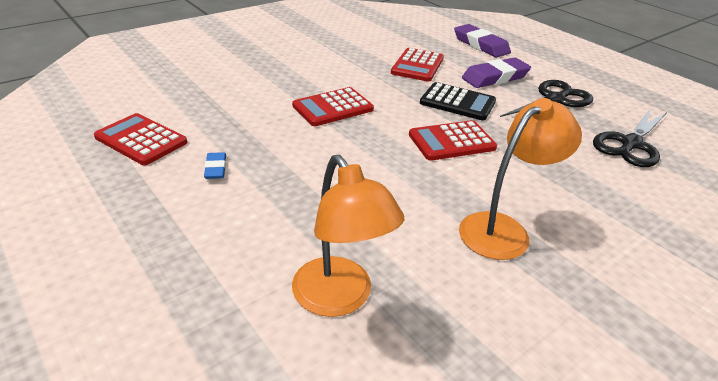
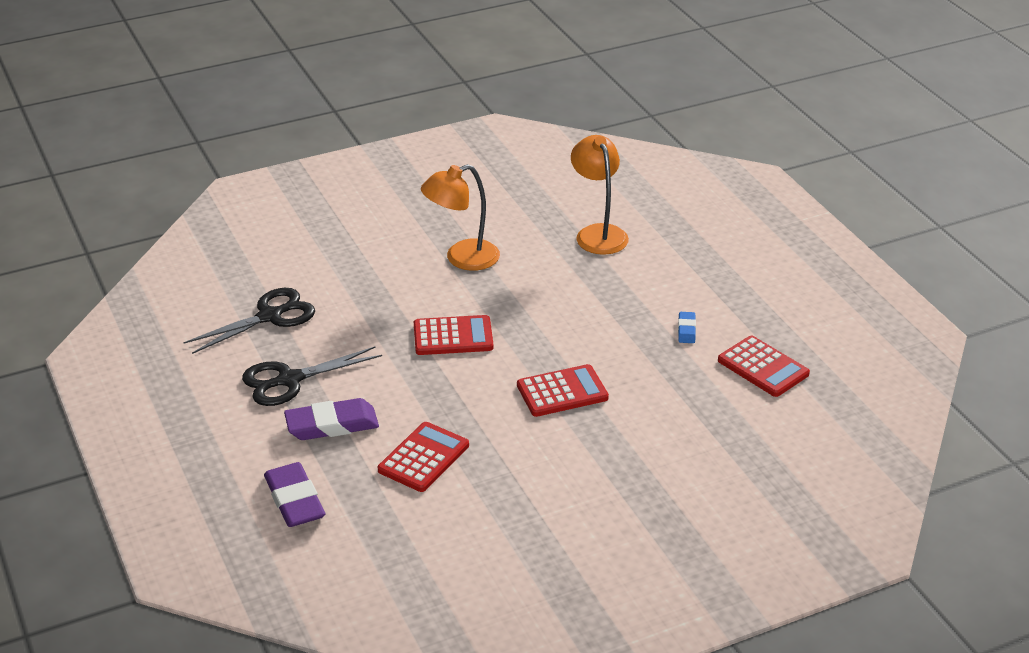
camera: 165 degrees left, 0 degrees up
(457, 102) = (412, 387): black calculator -> none

